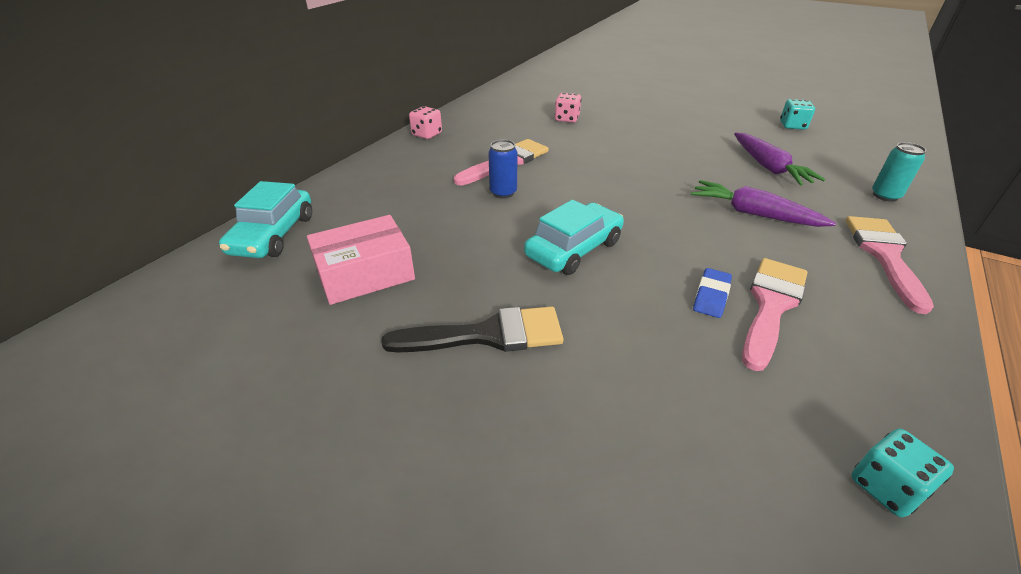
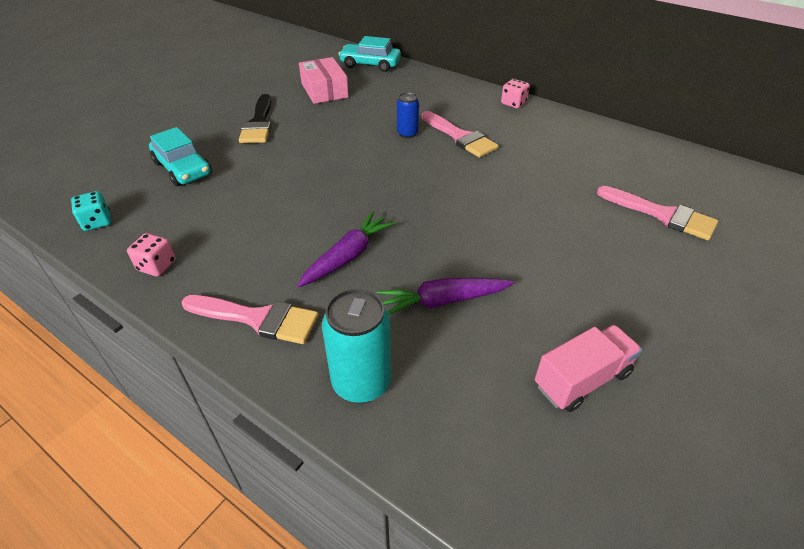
camera: 95 degrees right, 5 degrees up
(567, 119) = (564, 177): pink dice -> pink dice (157, 266)
(573, 249) = (325, 156): turquoise car -> turquoise car (183, 168)
(711, 296) = (252, 203): blue eraser -> none
(771, 305) = (231, 227): pink brush -> pink brush (662, 215)
(792, 126) = (582, 379): turquoise dice -> pink truck
(885, 196) = (361, 382): turquoise can -> turquoise can, size x1.71

